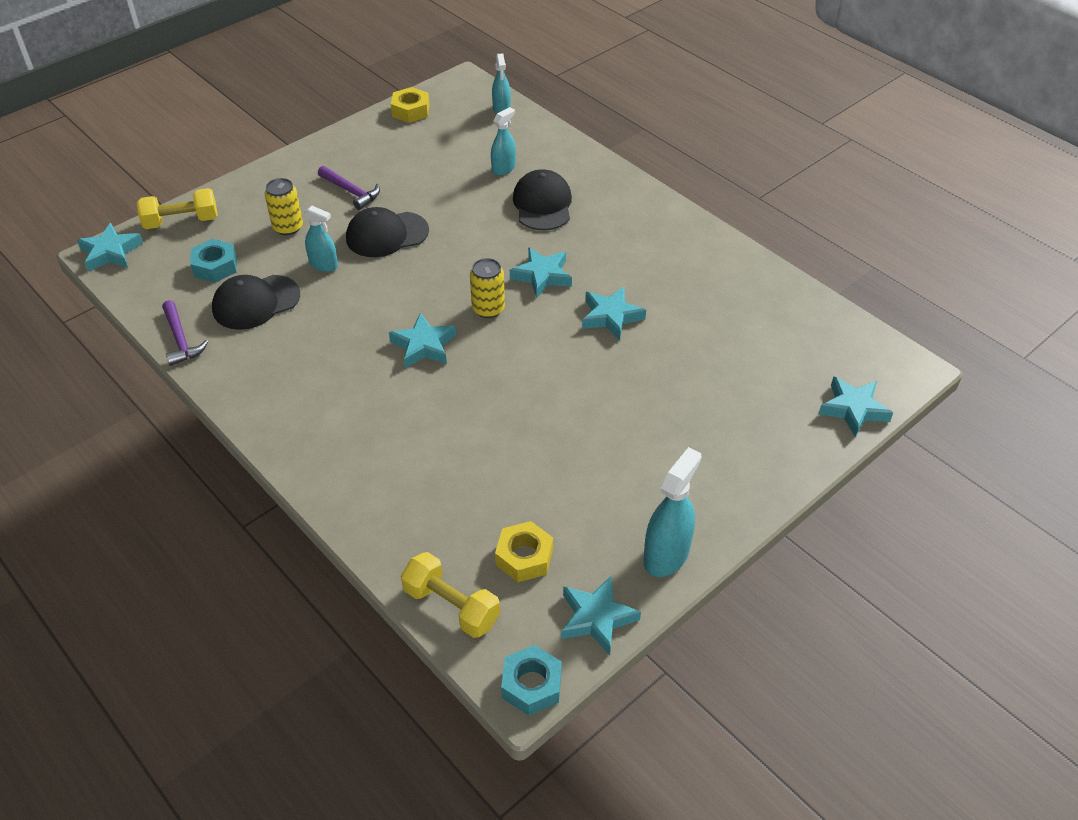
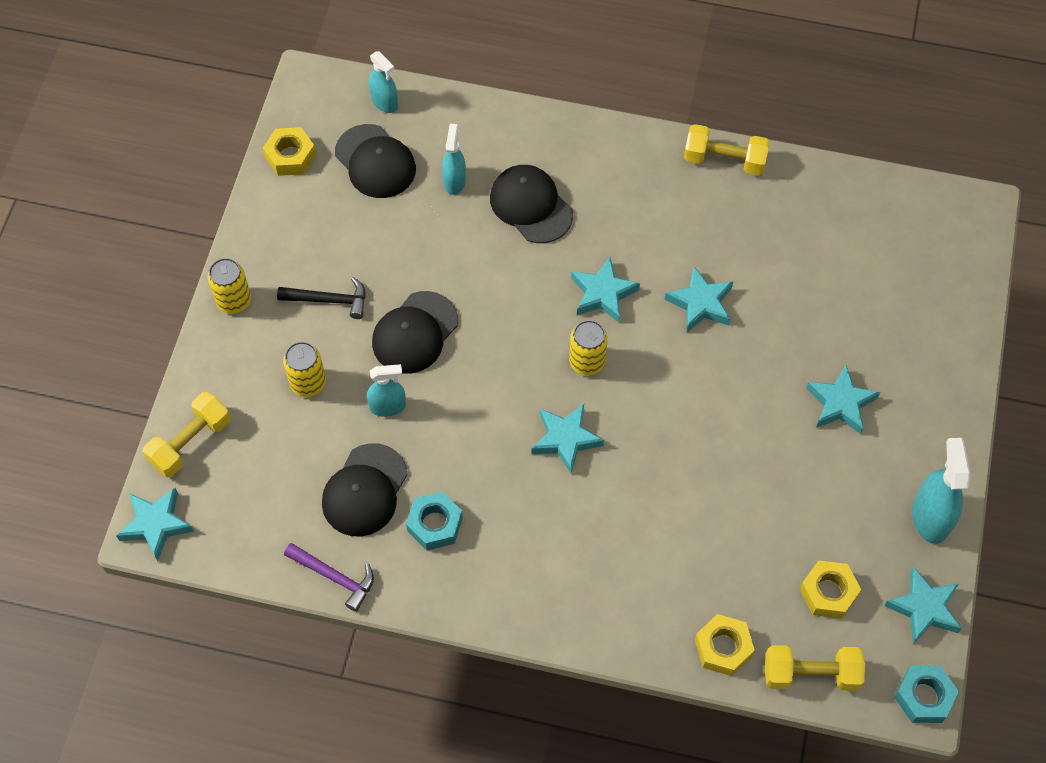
camera: 35 degrees left, 15 degrees up
(215, 267) = (282, 474): turquoise nut -> turquoise nut (434, 524)
(292, 164) = (234, 301): none -> yellow can
(351, 192) = (329, 300): purple hammer -> black hammer
(400, 544) = (723, 648): none -> yellow nut
(462, 136) = (375, 162): none -> black cap
(716, 243) = (724, 160): none -> yellow dumbbell
(853, 409) = (965, 280): turquoise star -> turquoise star (840, 403)

